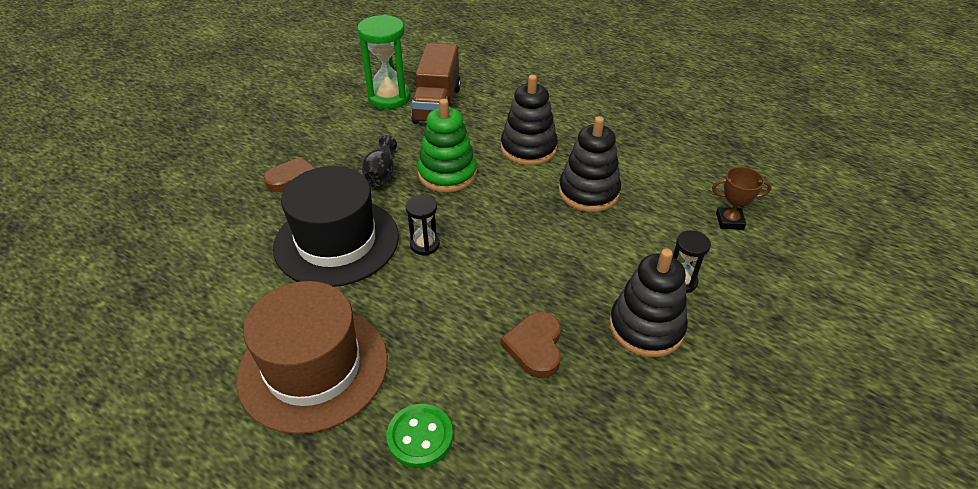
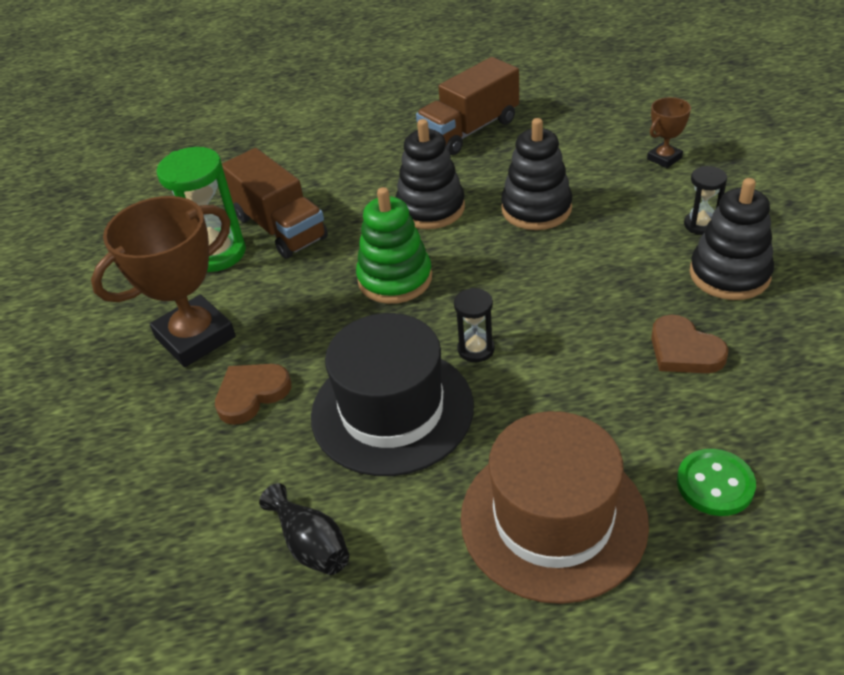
camera: 40 degrees left, 0 degrees up
(317, 133) = (195, 337): none -> brown trophy
(381, 174) = (332, 324): black vase -> black vase (311, 545)
(626, 118) = (469, 130): none -> brown truck

